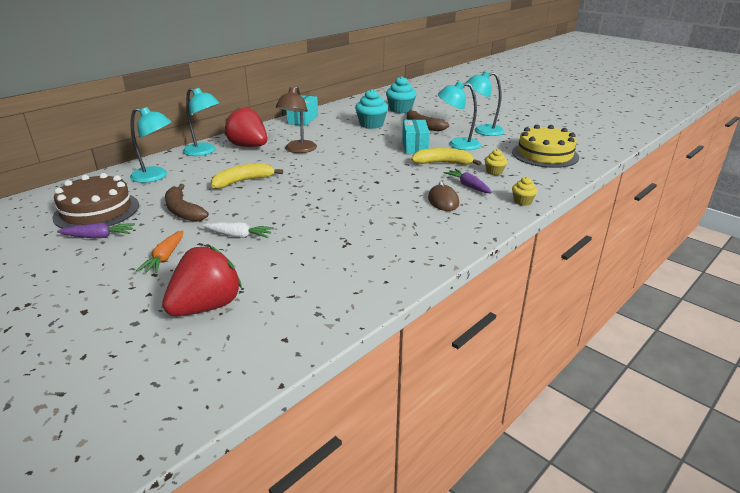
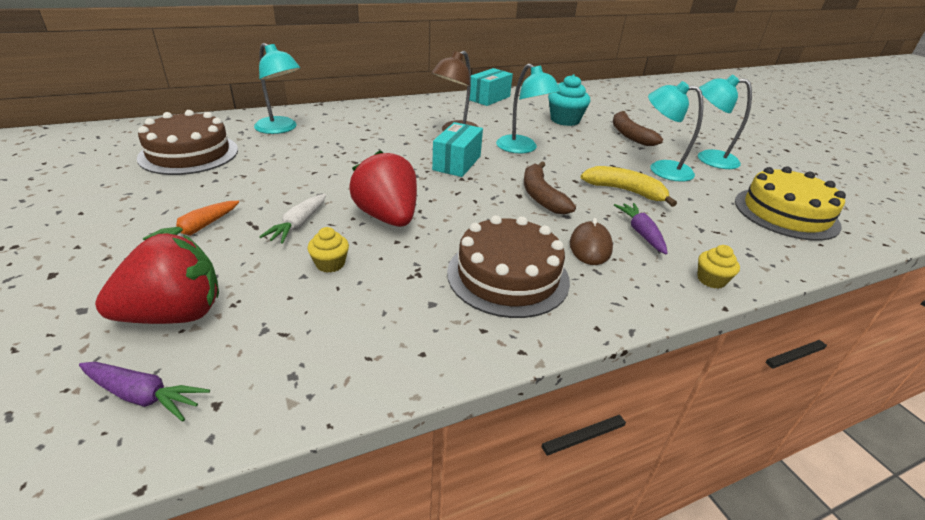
camera: 20 degrees right, 5 degrees up
(98, 237) = (160, 184): purple carrot -> purple carrot (143, 396)
(183, 211) = (269, 176): brown banana -> brown banana (541, 196)
(204, 152) = (354, 112): turquoise lamp -> turquoise lamp (522, 148)
(238, 236) = (298, 224): white carrot -> white carrot turned 75 degrees clockwise
(243, 181) = (363, 156): yellow banana -> none
(248, 146) = (405, 116): red strawberry -> red strawberry (387, 217)
(400, 110) = (614, 109): turquoise cupcake -> none
(405, 229) = (508, 276): none -> brown cake
(414, 147) = (601, 160): turquoise box -> turquoise box (457, 163)
(494, 172) = (692, 221): yellow cupcake -> yellow cupcake (330, 264)

